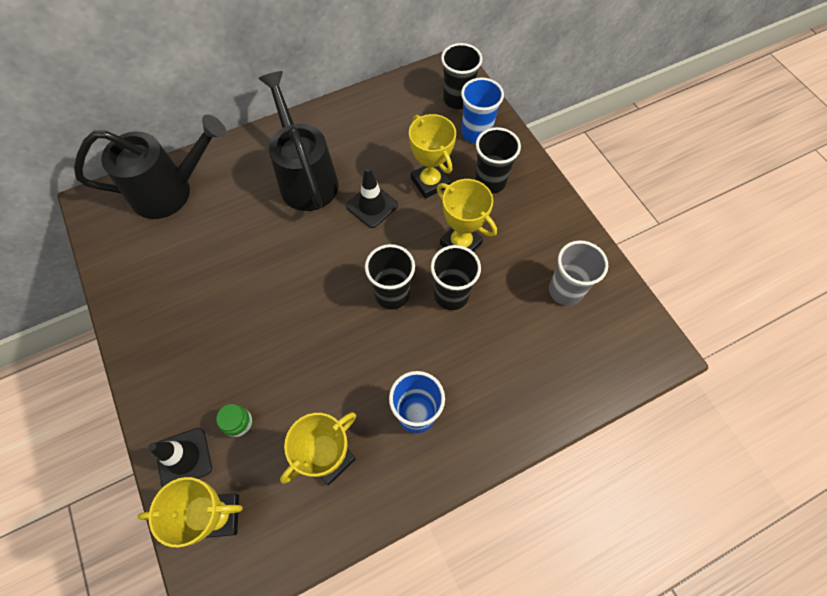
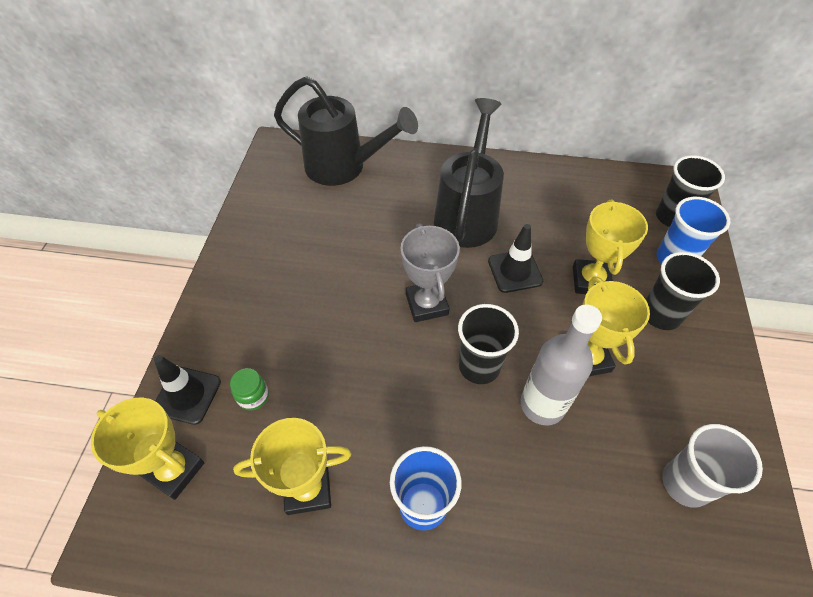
camera: 35 degrees right, 10 degrees down
(323, 270) = (426, 304): none -> grey trophy
(451, 295) = (542, 405): black cup -> grey bottle

